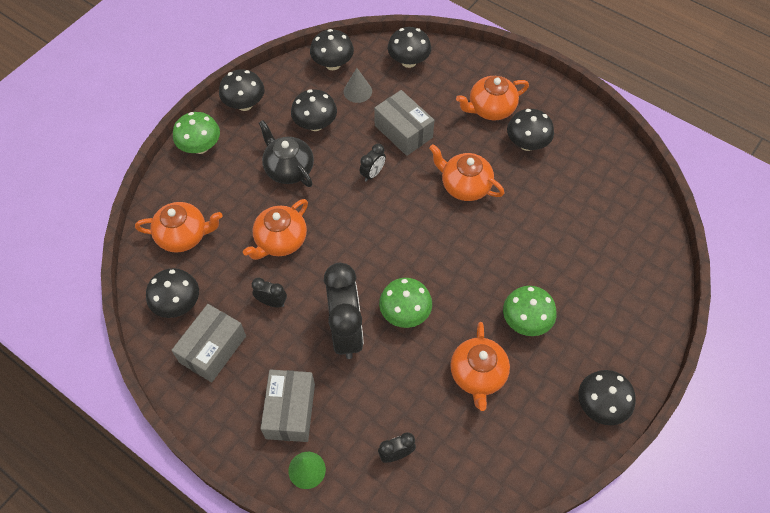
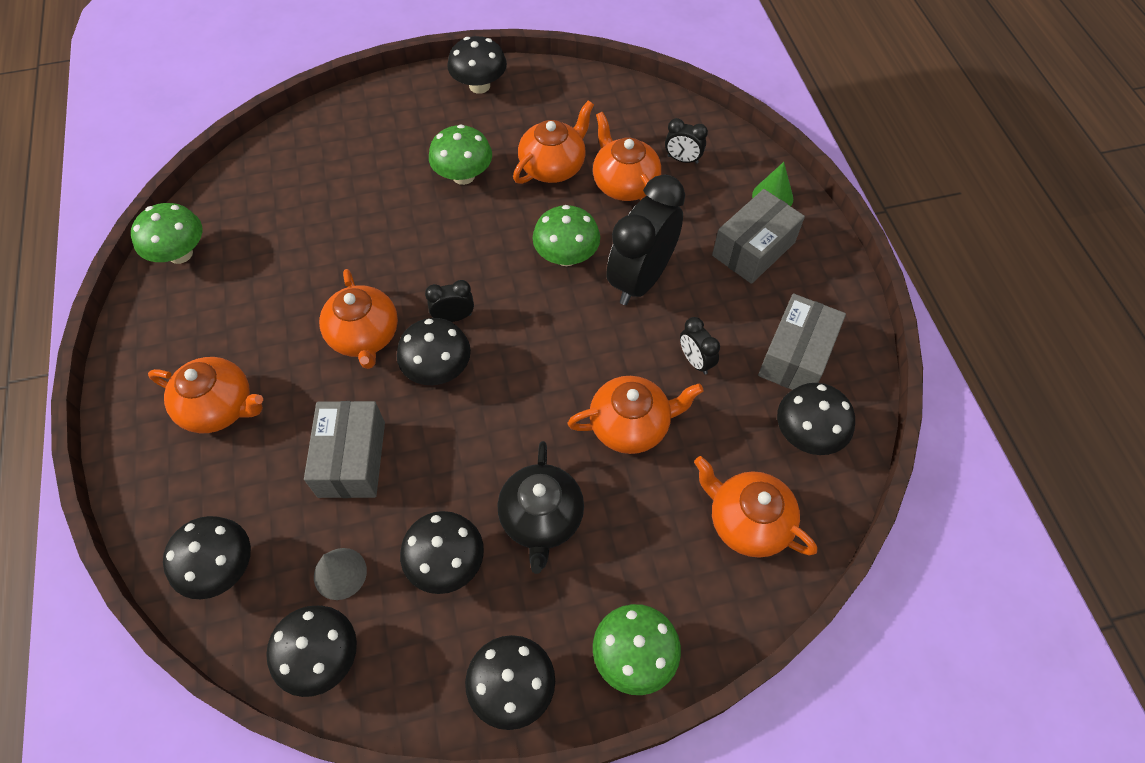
camera: 140 degrees left, 0 degrees up
(213, 349) = (796, 356): grey box -> grey box turned 45 degrees counterclockwise
(373, 174) = (447, 429): black clock -> black clock (453, 317)
(418, 398) = (624, 183): none -> orange teapot
(527, 143) = (241, 332): black mushroom -> black mushroom (438, 369)
(612, 155) = (180, 254): none -> green mushroom

